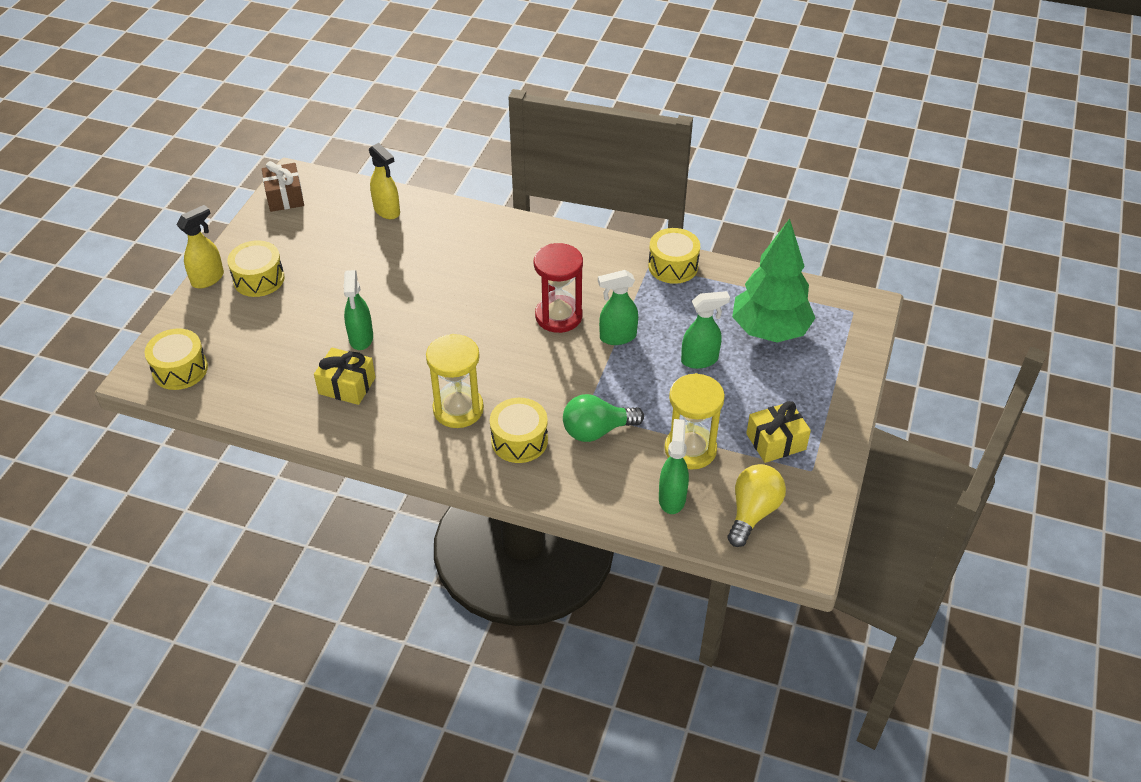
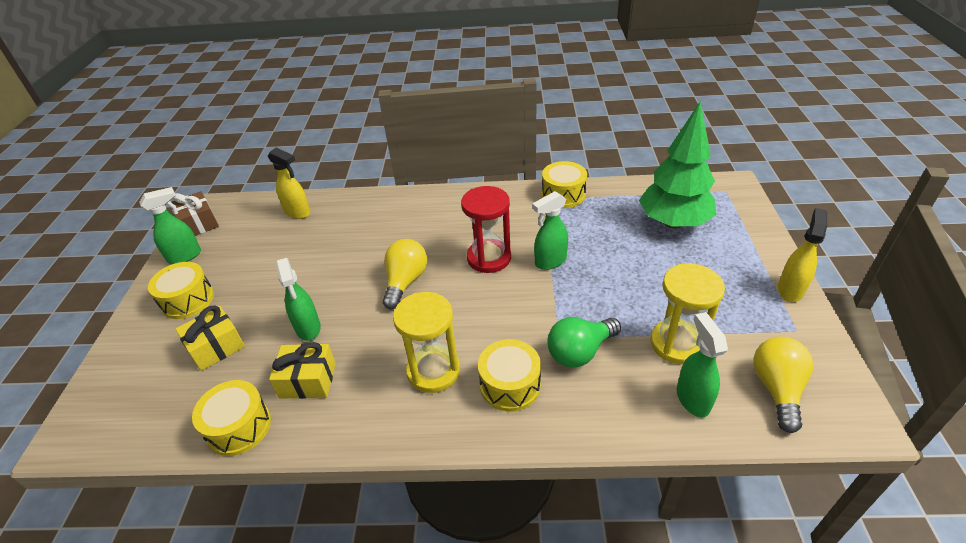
camera: 15 degrees left, 5 degrees down
(180, 369) = (114, 416): yellow drum -> yellow drum (239, 427)
(208, 279) = (134, 313): yellow spray bottle -> yellow spray bottle (790, 289)
(467, 318) = (405, 282): none -> yellow light bulb
(700, 360) = (632, 261): green spray bottle -> green spray bottle (185, 256)
(776, 441) = (746, 313): yellow gift -> yellow gift (216, 347)

